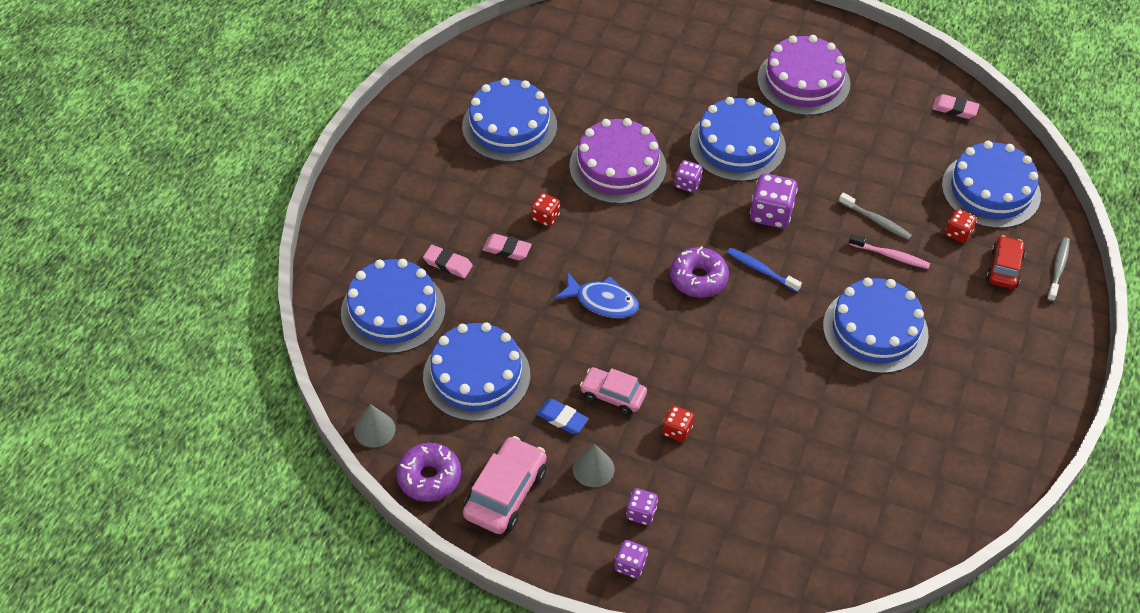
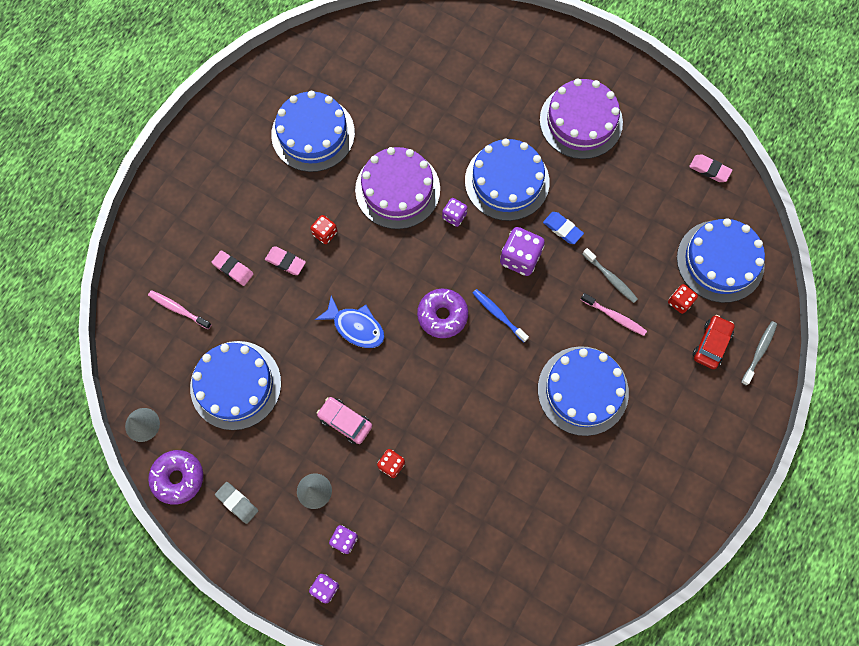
camera: 10 degrees right, 20 degrees up
(393, 310) = (179, 309): blue cake -> pink toothbrush
(505, 493) = (237, 503): pink car -> grey eraser
(562, 419) = (298, 438): blue eraser -> blue eraser (562, 229)

